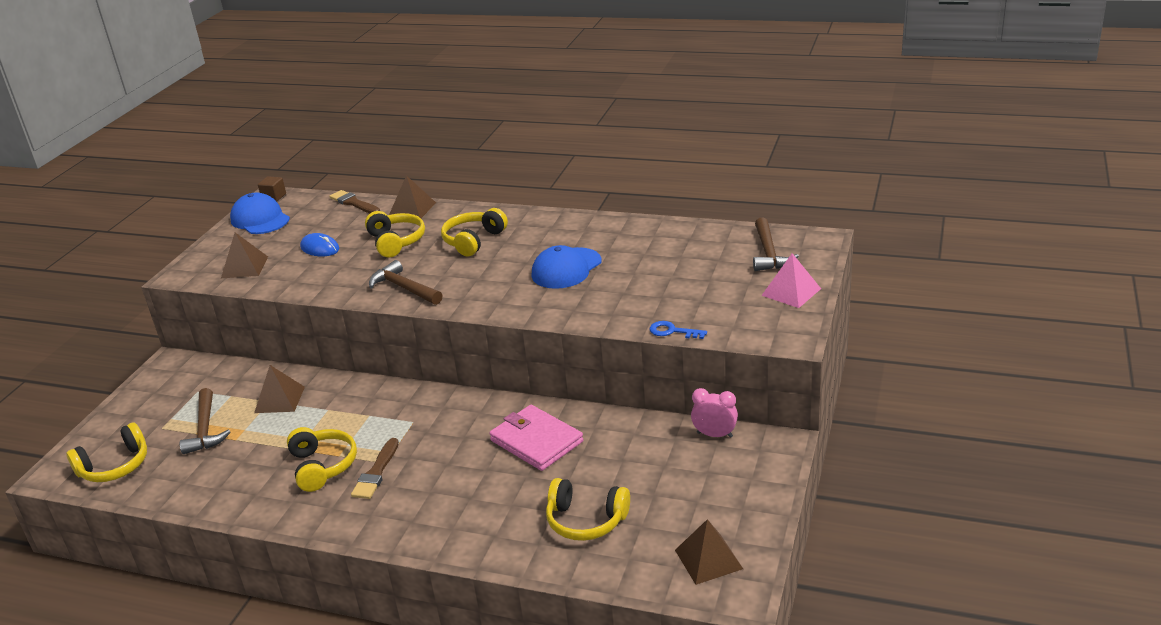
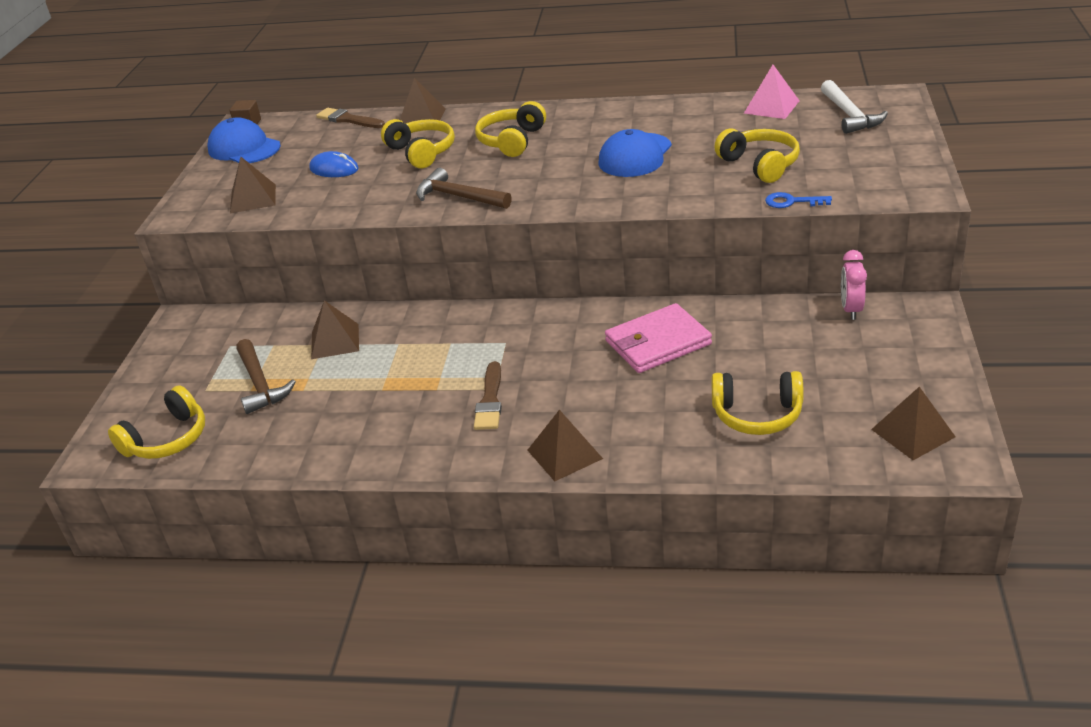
camera: 10 degrees left, 5 degrees up
(322, 466) = (423, 403): yellow headphones -> yellow headphones (760, 165)
(412, 530) = (564, 454): none -> brown pyramid
(536, 441) = (657, 343): pink wallet -> pink wallet turned 60 degrees counterclockwise
(714, 435) = (851, 309): pink clock -> pink clock turned 90 degrees counterclockwise
(769, 253) = (849, 115): brown hammer -> white hammer
(791, 292) = (897, 149): pink pyramid -> pink pyramid (771, 107)

